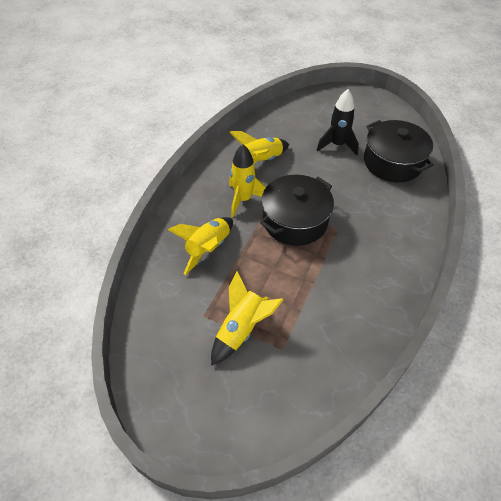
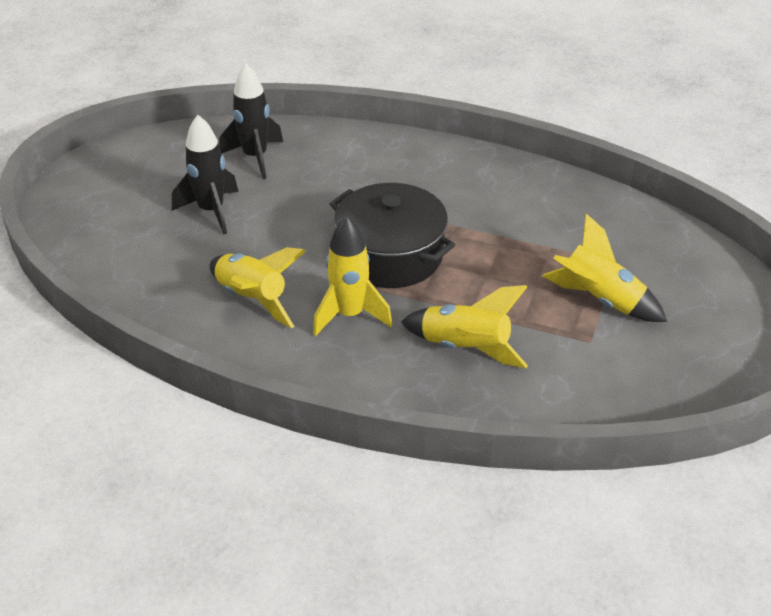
camera: 95 degrees left, 10 degrees down
(393, 162) = (255, 157): black pot -> black rocket

